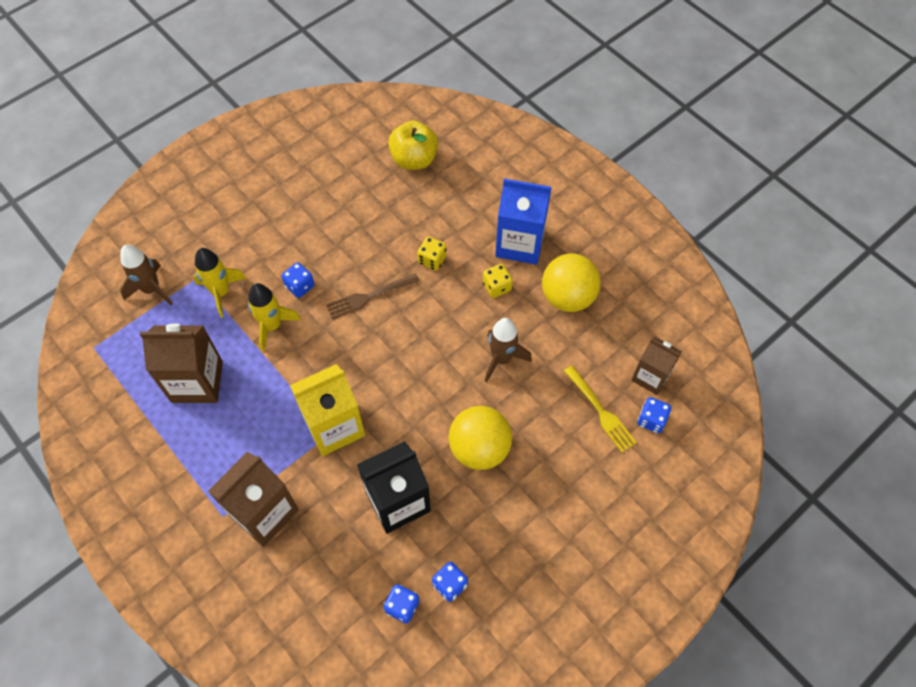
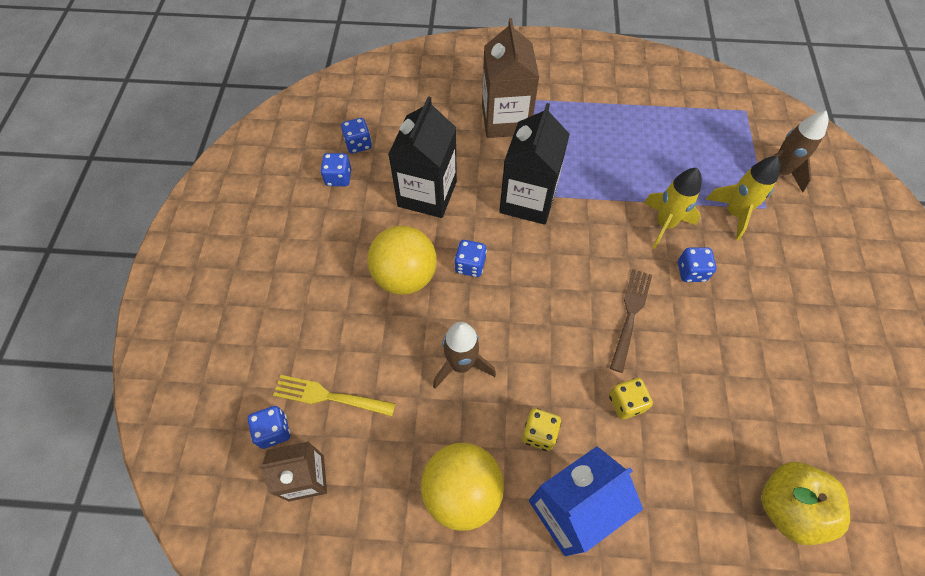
camera: 135 degrees right, 0 degrees up
(197, 382) = (654, 148): brown carton -> none
(334, 426) = (528, 200): yellow carton -> black carton
(428, 416) = (470, 265): none -> blue dice

